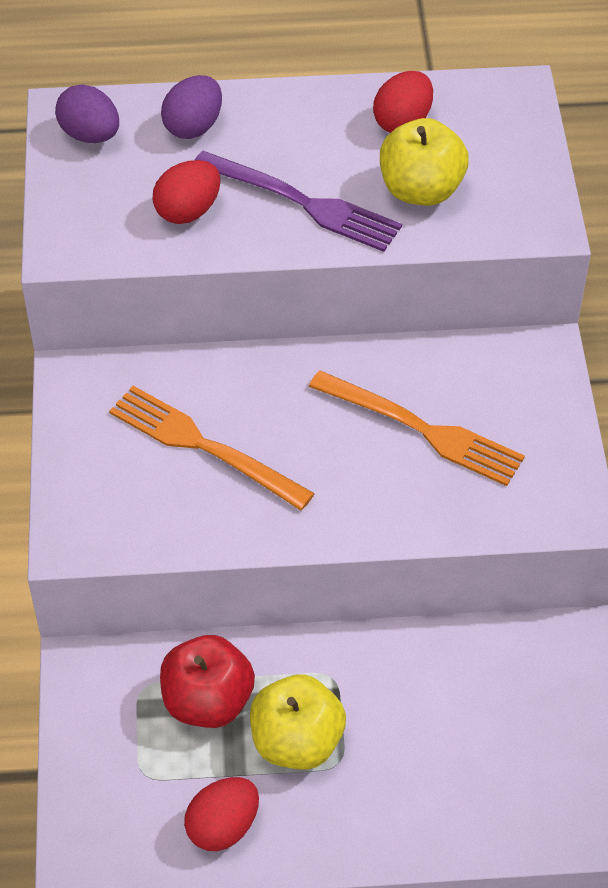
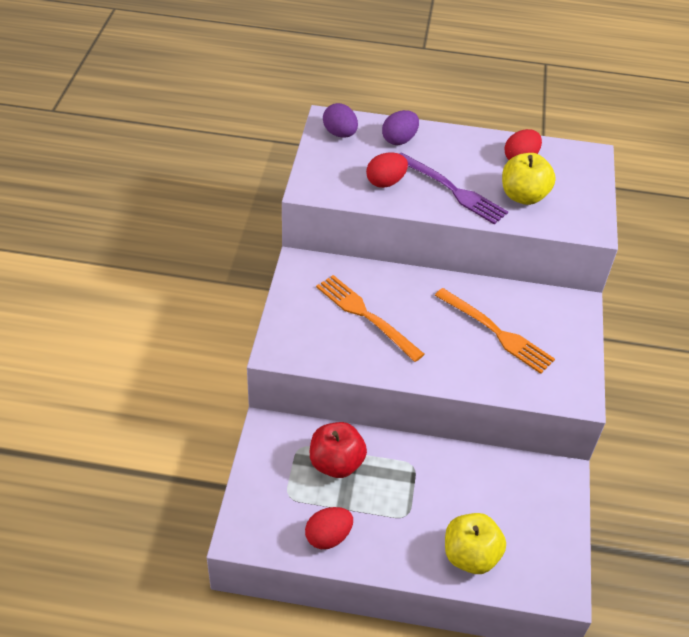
camera: 10 degrees right, 5 degrees down
(297, 741) = (383, 498): yellow apple -> yellow apple (470, 555)

